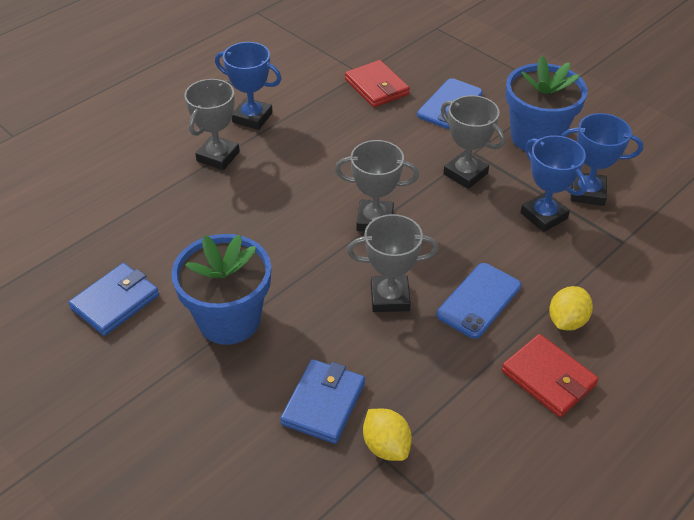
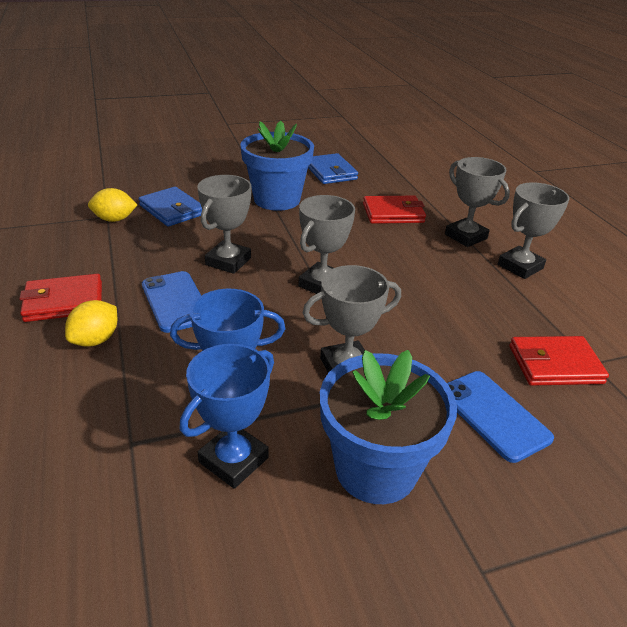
camera: 115 degrees right, 10 degrees down
(200, 215) = (393, 213): none -> red wallet
(252, 117) = (520, 266): blue trophy -> grey trophy
(567, 321) = (96, 340): yellow lemon -> yellow lemon turned 60 degrees clockwise

